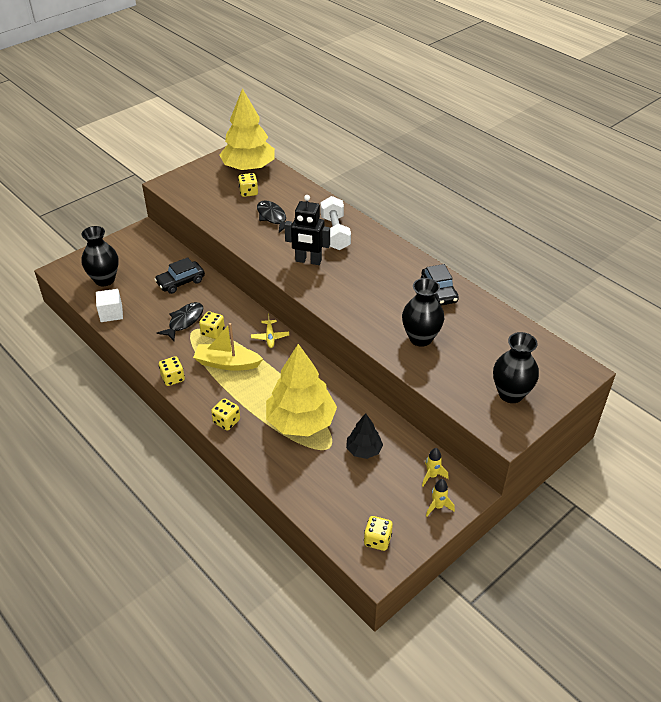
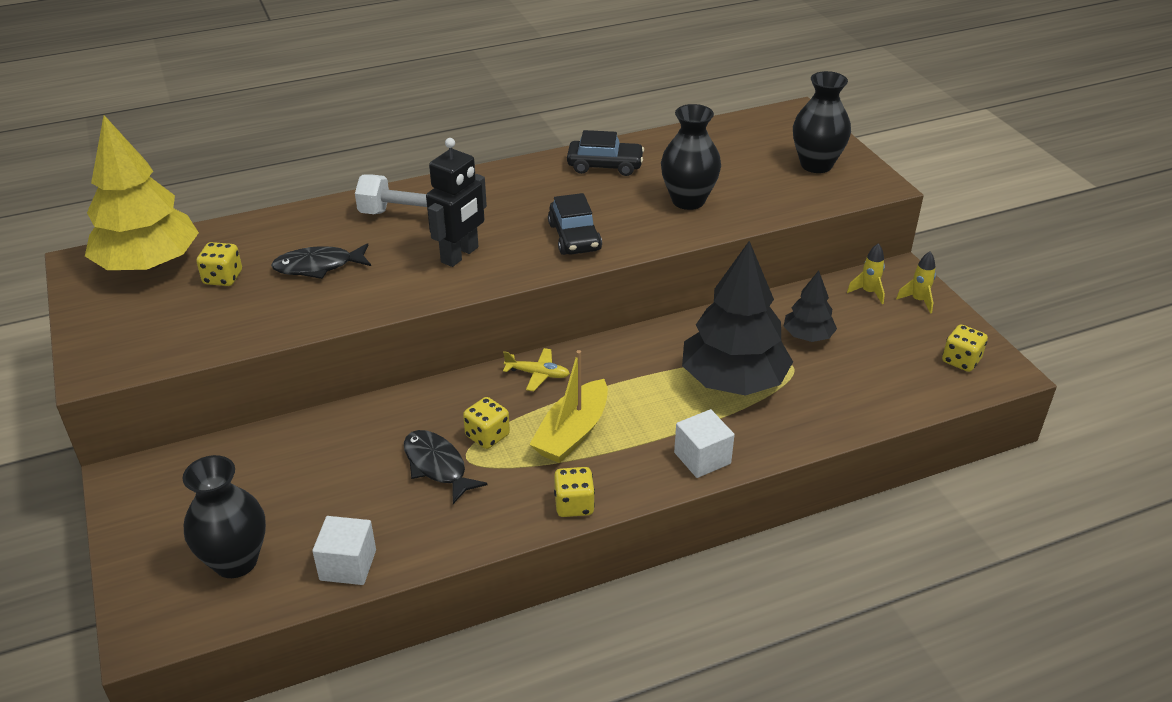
camera: 70 degrees left, 5 degrees down
(180, 282) = (326, 452): black car -> black car (574, 237)
(226, 421) = (702, 458): yellow dice -> white cube
(301, 421) = (733, 381): yellow tree -> black tree

